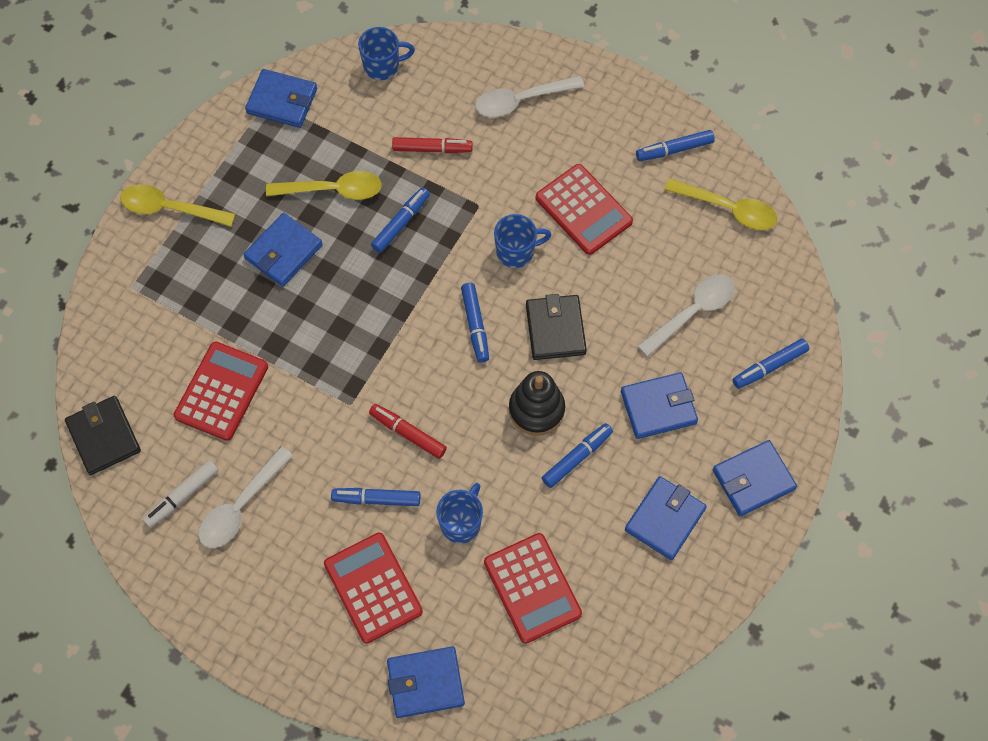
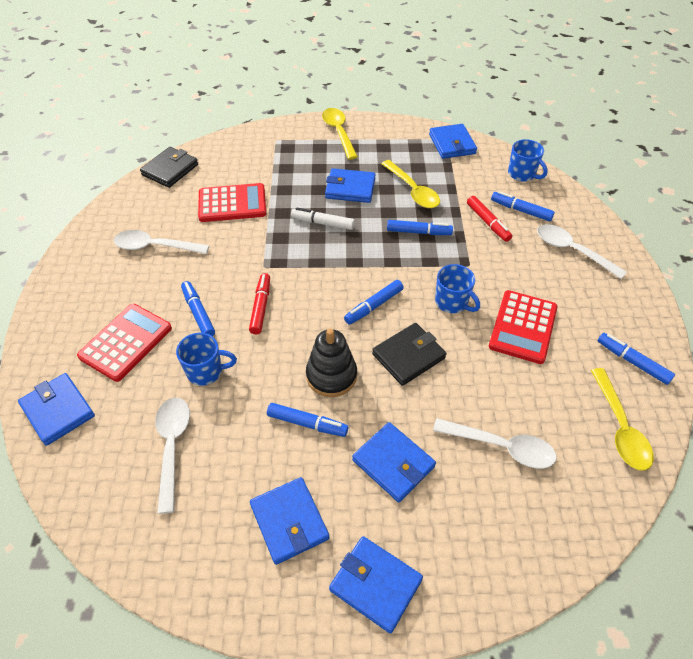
camera: 60 degrees right, 15 degrees down
(182, 496) = (148, 217): white marker -> white marker (322, 223)
(532, 588) = (172, 446): red calculator -> white spoon
(665, 519) = (289, 521): blue wallet -> blue wallet turned 60 degrees clockwise
(769, 366) = (500, 540): blue marker -> blue marker (521, 210)

